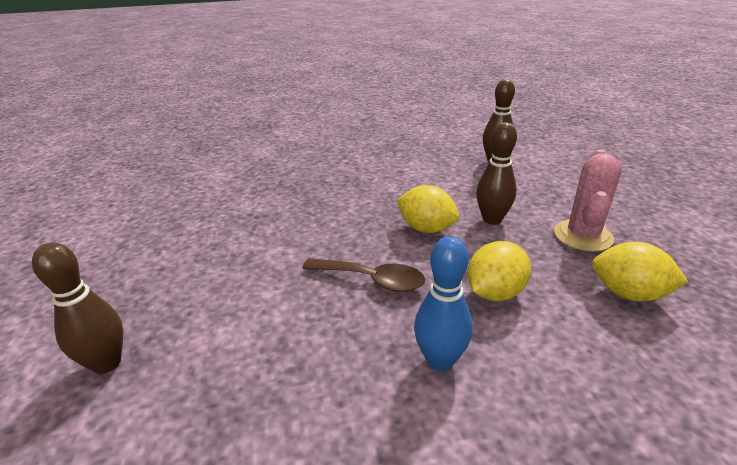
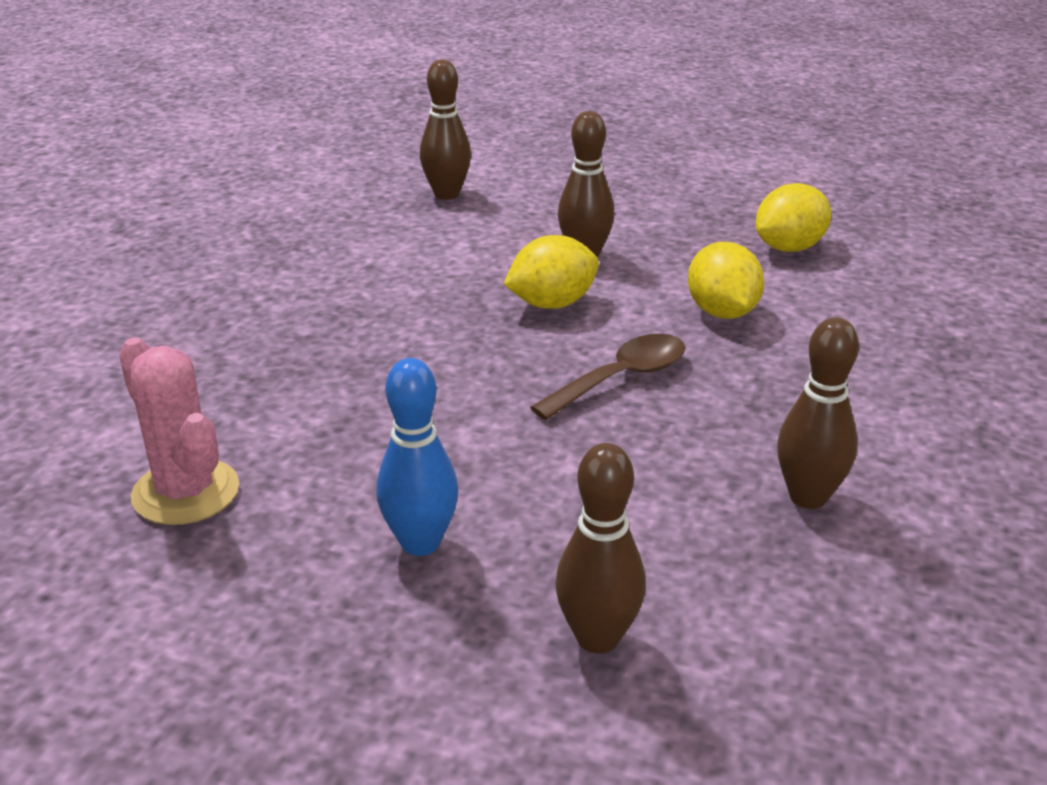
camera: 60 degrees left, 0 degrees up
(296, 416) = (808, 497): none -> brown bowling pin
(440, 360) = (796, 384): blue bowling pin -> blue bowling pin (420, 543)
(582, 236) = (677, 223): pink cactus -> pink cactus (185, 492)

